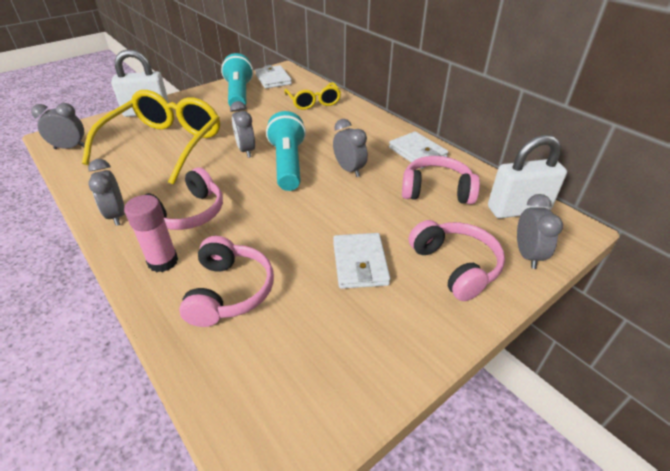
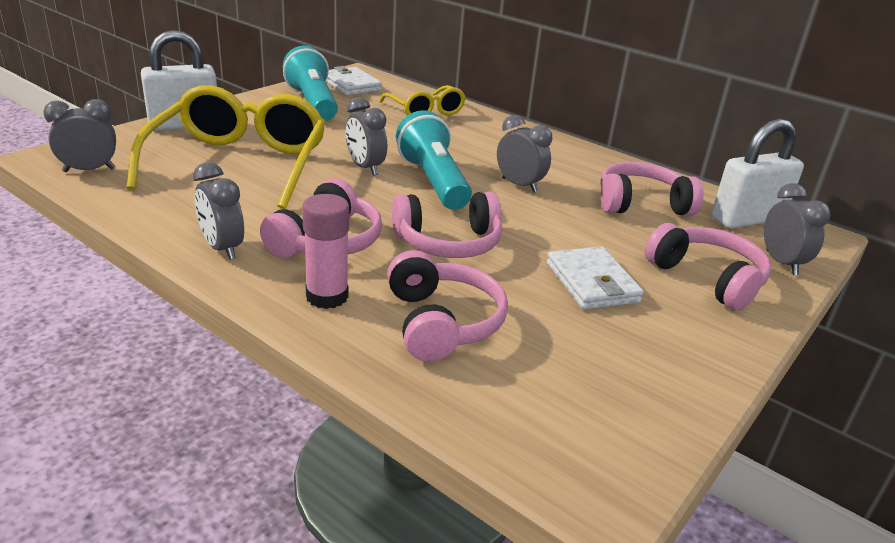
camera: 15 degrees left, 10 degrees down
(271, 219) = (448, 242): none -> pink headphones
(417, 153) = (595, 165): white wallet -> none

